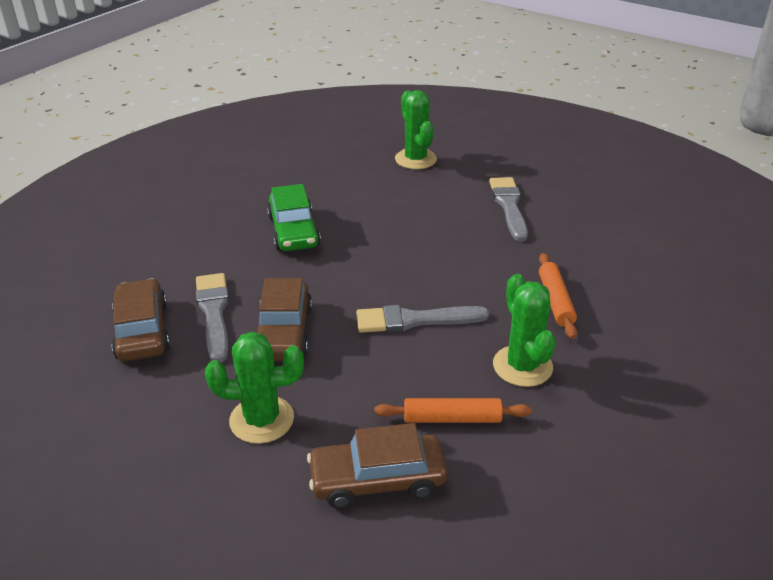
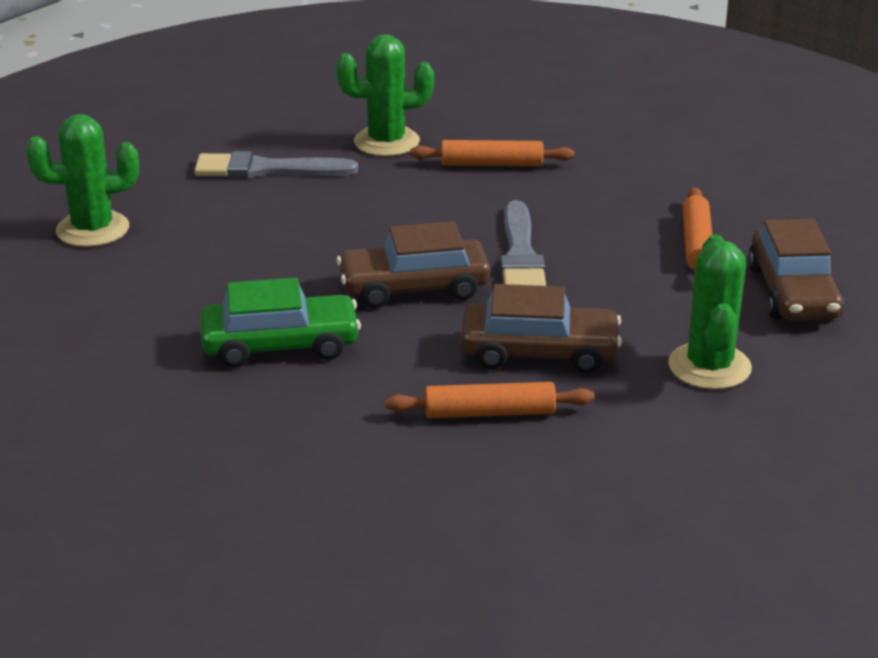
camera: 85 degrees left, 5 degrees down
(142, 331) = (527, 479): brown car -> brown car (414, 288)
(214, 313) = (489, 413): grey brush -> orange rolling pin
(522, 366) = (610, 196): green cactus -> green cactus (386, 142)

